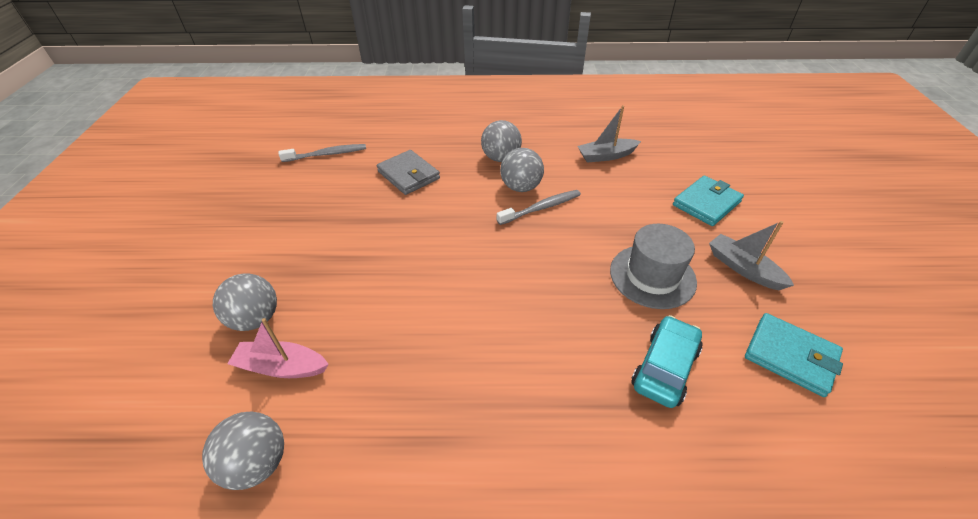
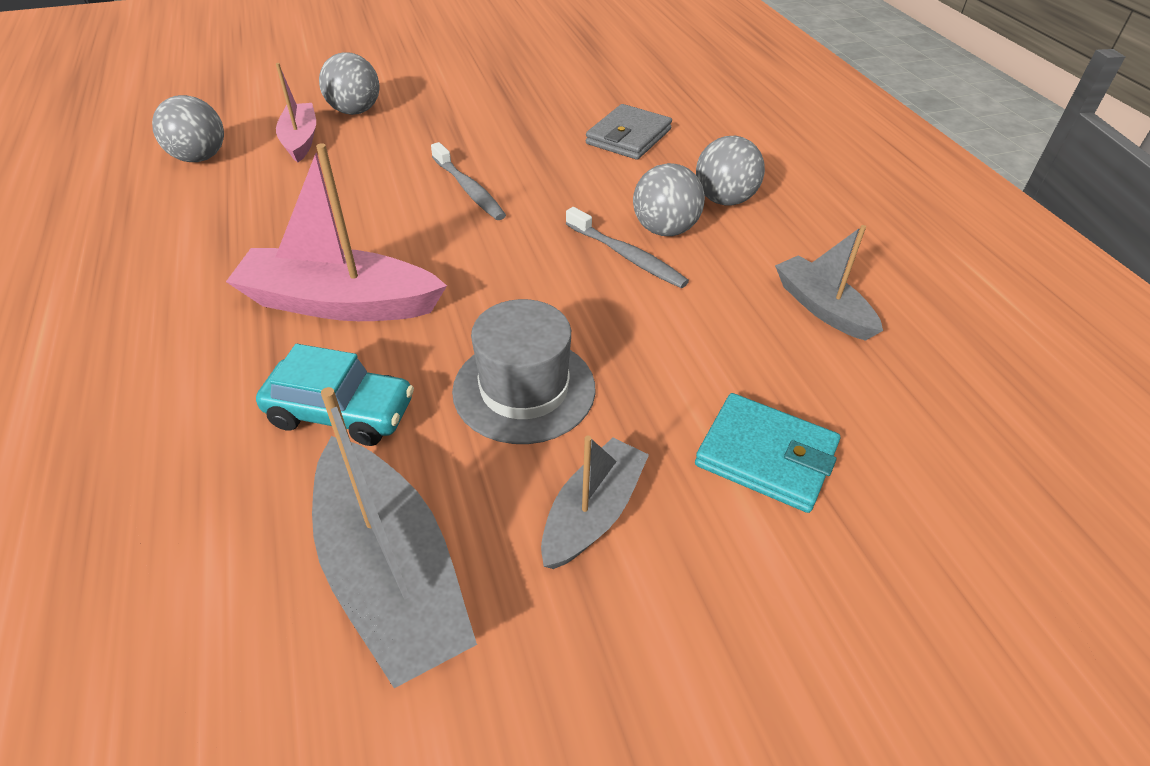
camera: 70 degrees right, 0 degrees up
(327, 154) = (630, 76): grey toothbrush -> grey toothbrush (469, 189)
(548, 358) = (340, 303): none -> pink boat
(790, 356) = (391, 575): turquoise wallet -> grey boat

